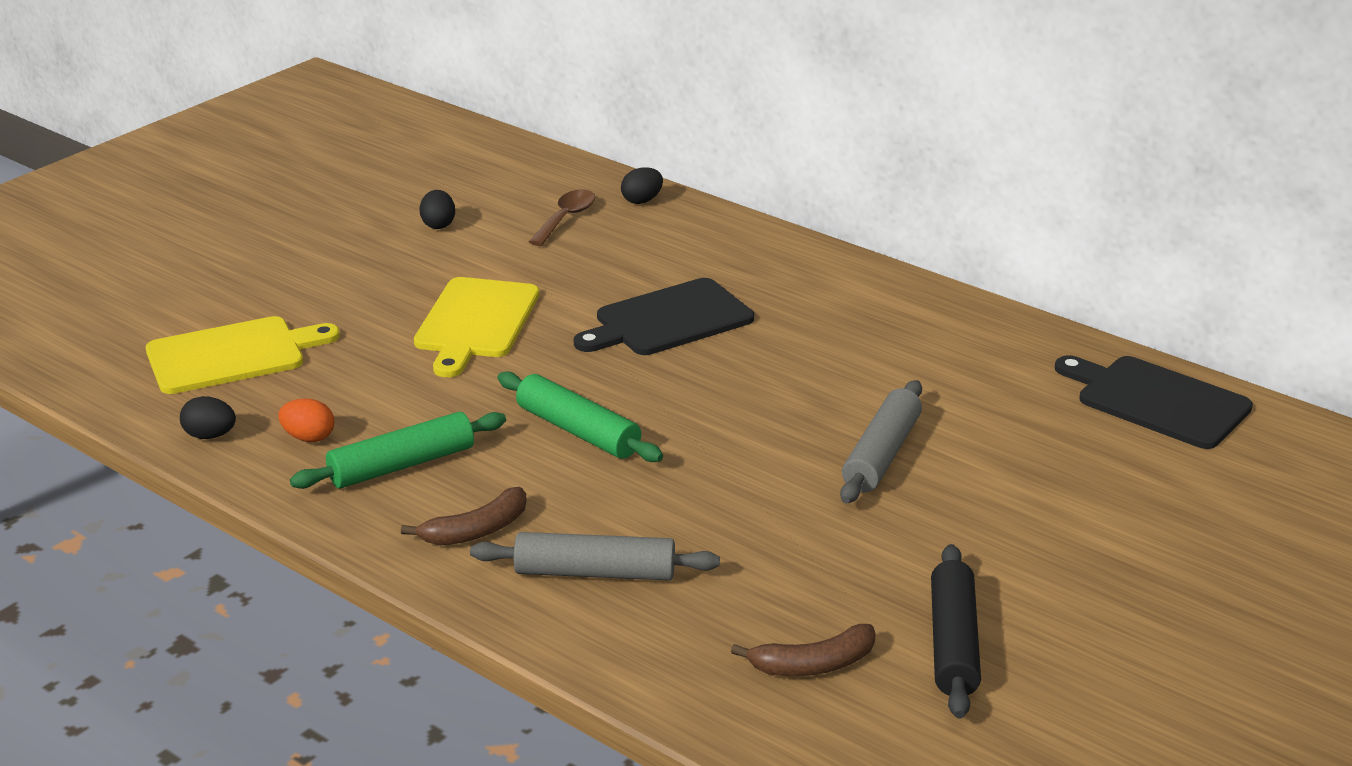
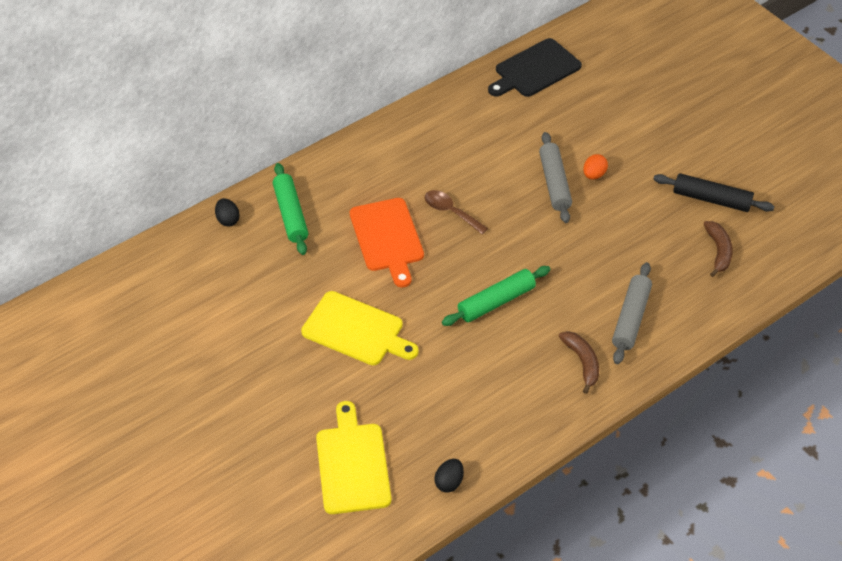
camera: 75 degrees left, 20 degrees up
(308, 438) = (466, 430): orange egg -> orange egg (594, 175)
(402, 465) = (509, 388): green rolling pin -> green rolling pin (291, 214)
(438, 225) = (214, 331): black egg -> none
(566, 218) = (235, 262): brown spoon -> brown spoon (450, 212)
(669, 320) = (387, 238): black cutting board -> orange cutting board
(881, 455) = (554, 183): grey rolling pin -> grey rolling pin turned 45 degrees clockwise

